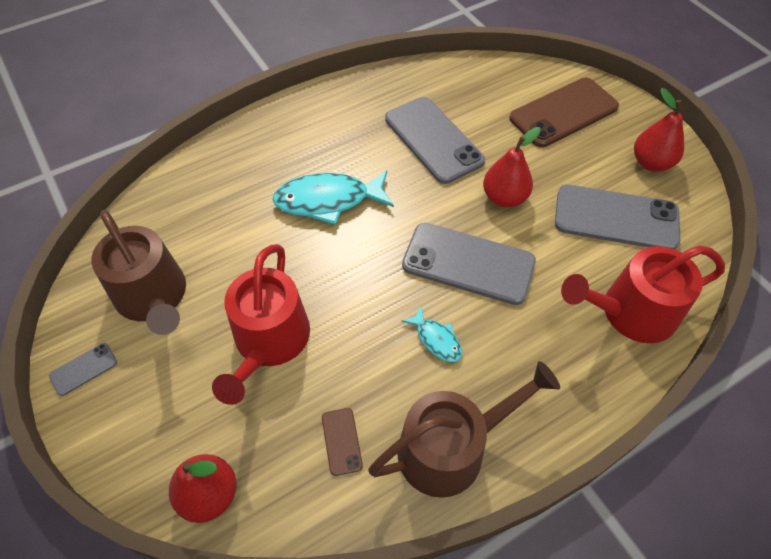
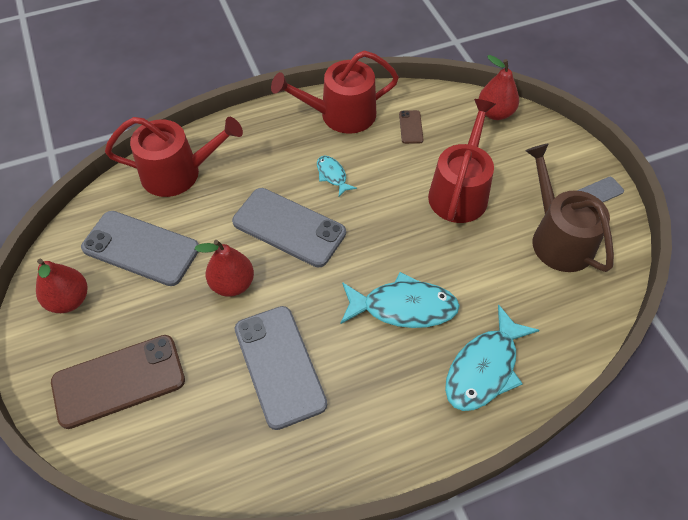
camera: 170 degrees left, 0 degrees up
(250, 162) = (484, 368): none -> turquoise fish
(450, 448) = (341, 115): brown watering can -> red watering can

